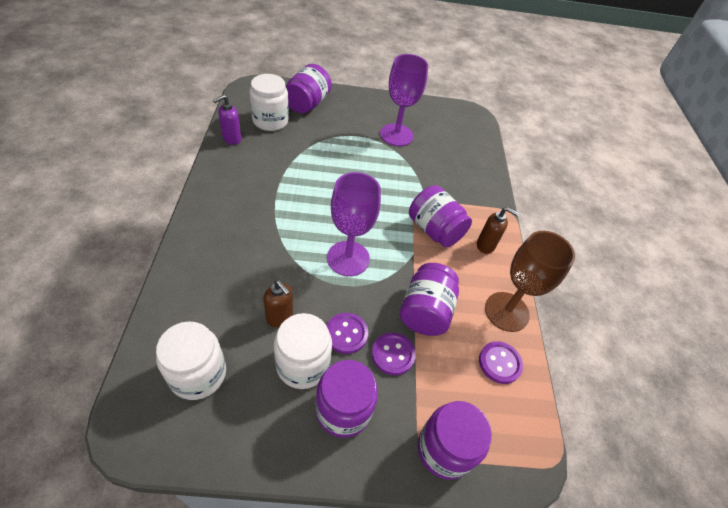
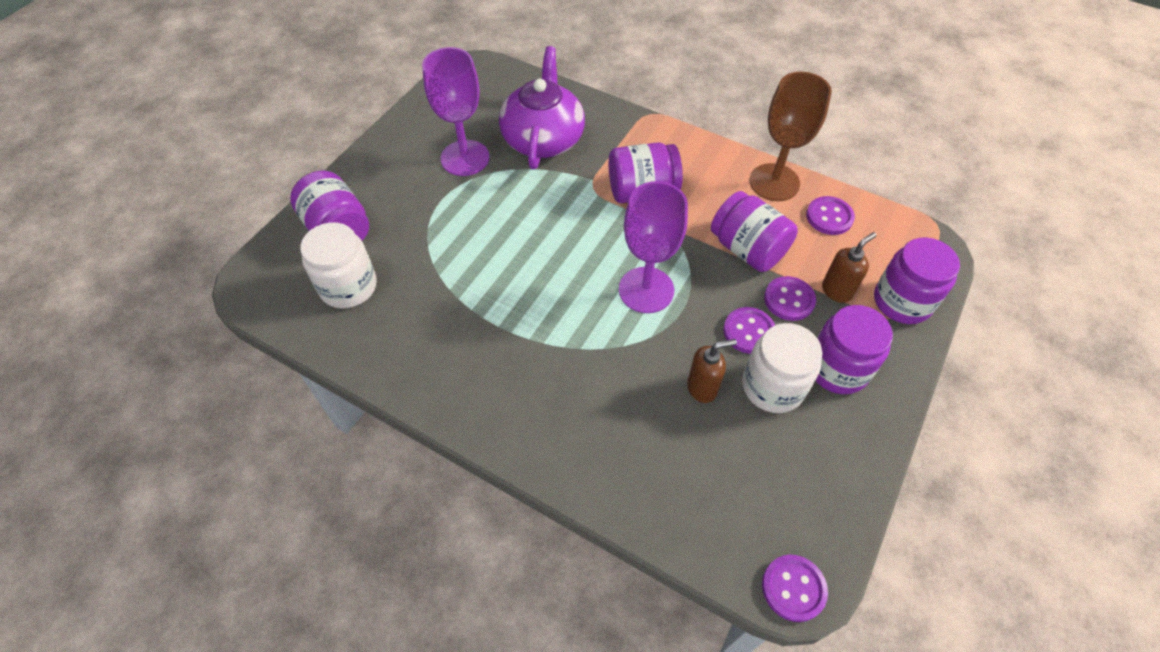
camera: 55 degrees left, 5 degrees up
(127, 427) = (793, 588): none -> purple button
(198, 374) = (748, 496): white jar -> none
(231, 139) = (359, 347): purple soap dispenser -> none
(441, 165) = (543, 138): none -> purple teapot
(486, 245) = (684, 157): brown soap dispenser -> brown soap dispenser (837, 291)

